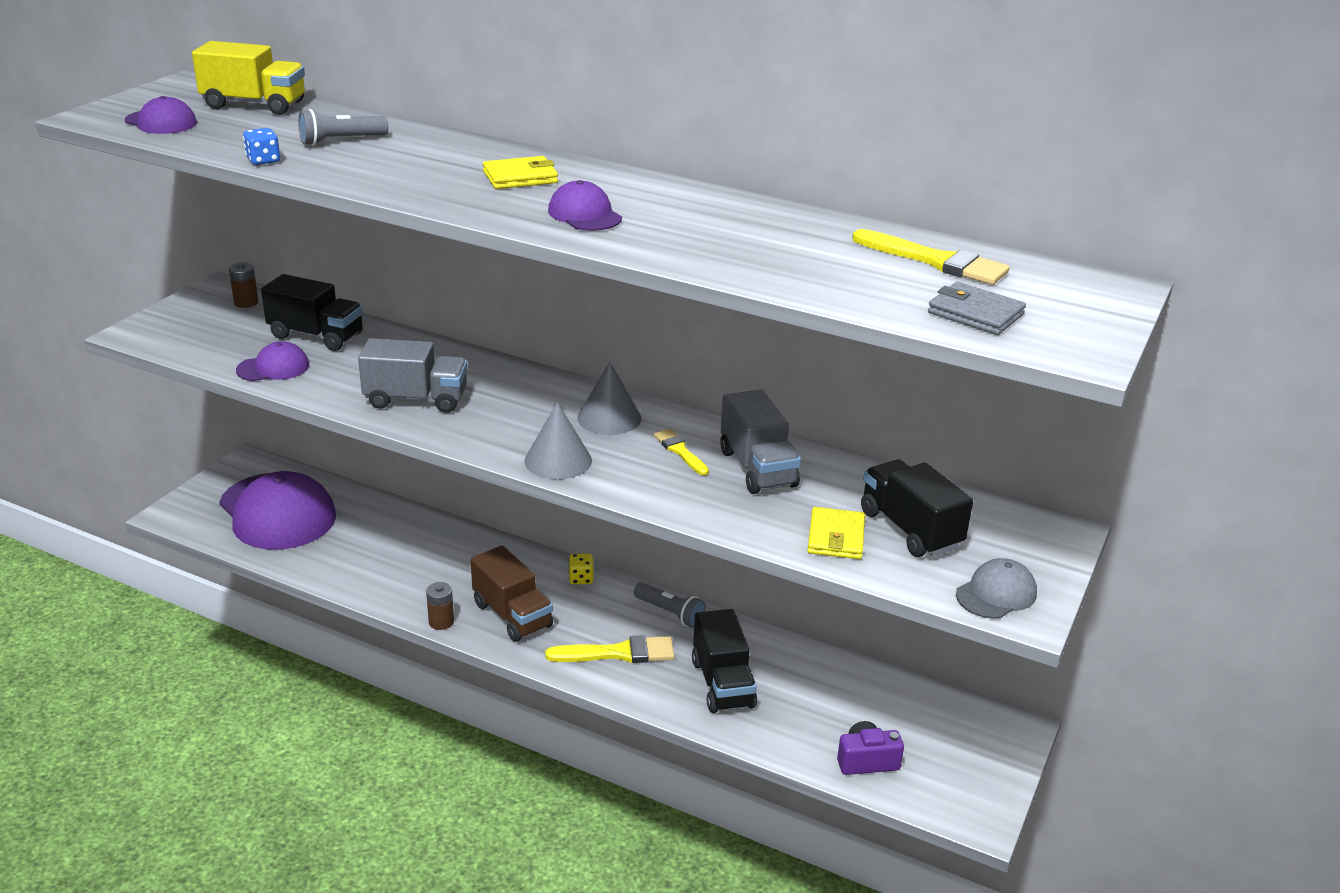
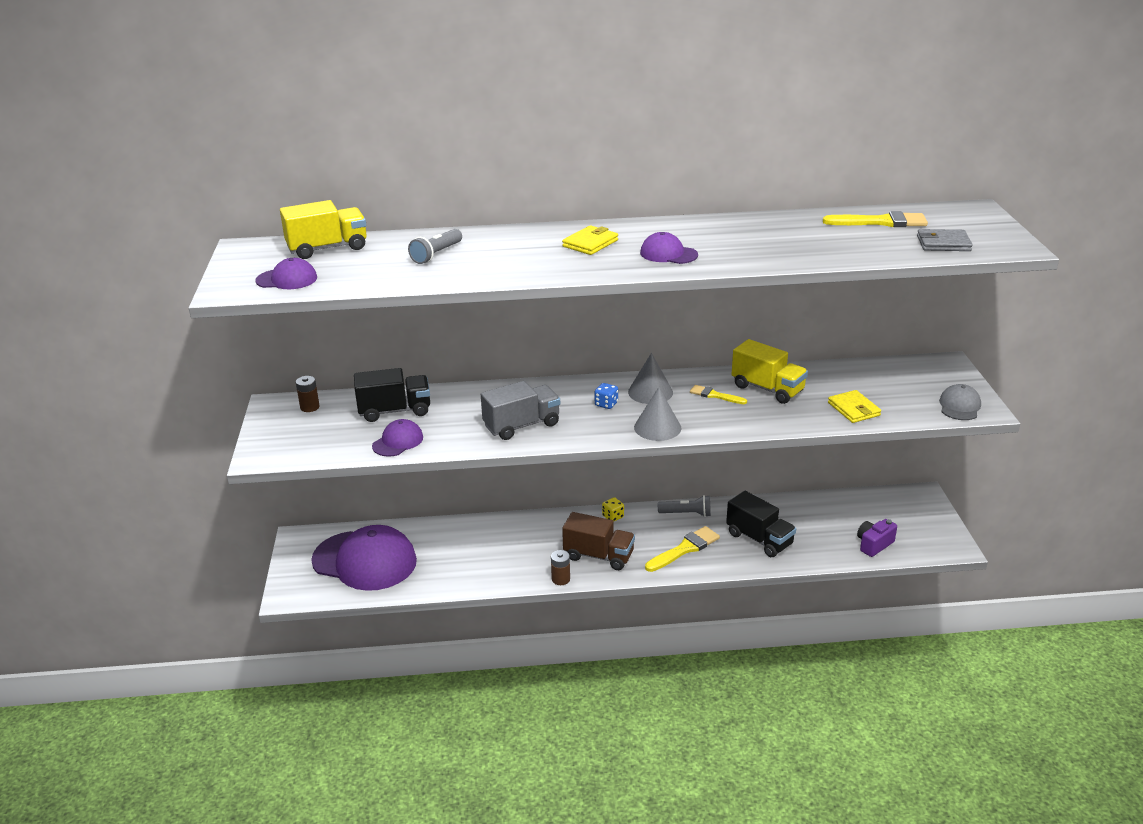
camera: 30 degrees left, 0 degrees up
(263, 160) = (413, 282): blue dice -> blue dice (606, 404)
(758, 468) = (767, 389): grey truck -> yellow truck
(910, 529) = (881, 390): black truck -> none

